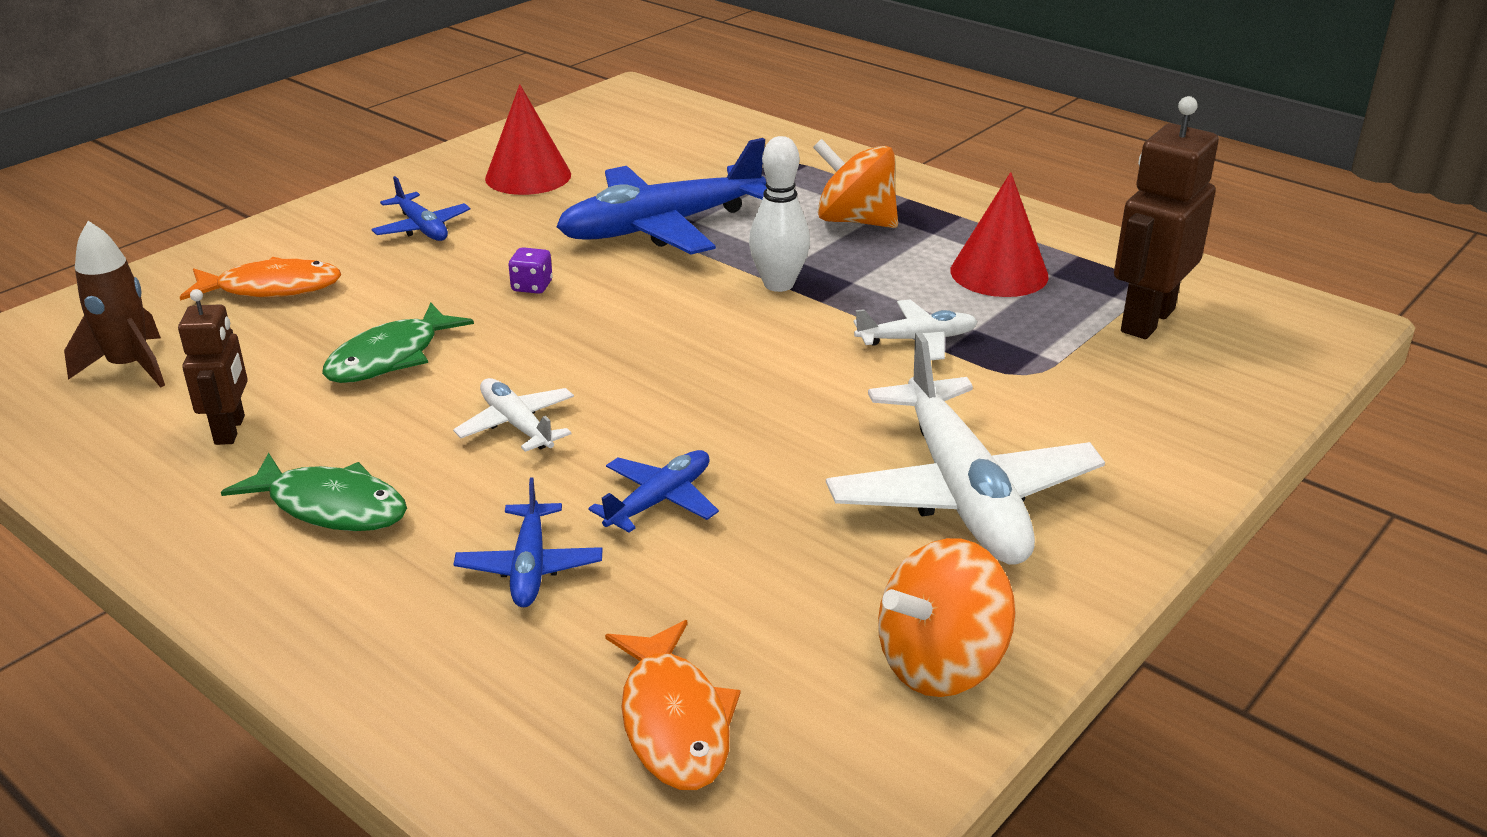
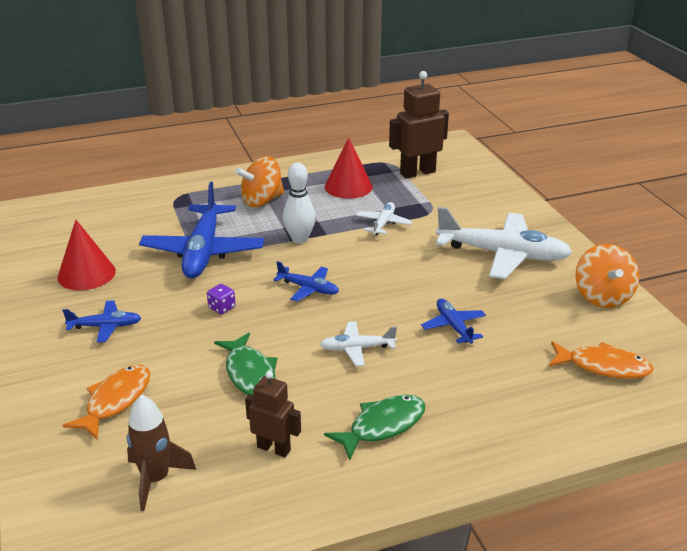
camera: 60 degrees left, 0 degrees up
(530, 567) = (478, 375): blue plane -> blue plane (308, 288)
(1146, 320) = (417, 173): brown robot -> brown robot turned 90 degrees clockwise

